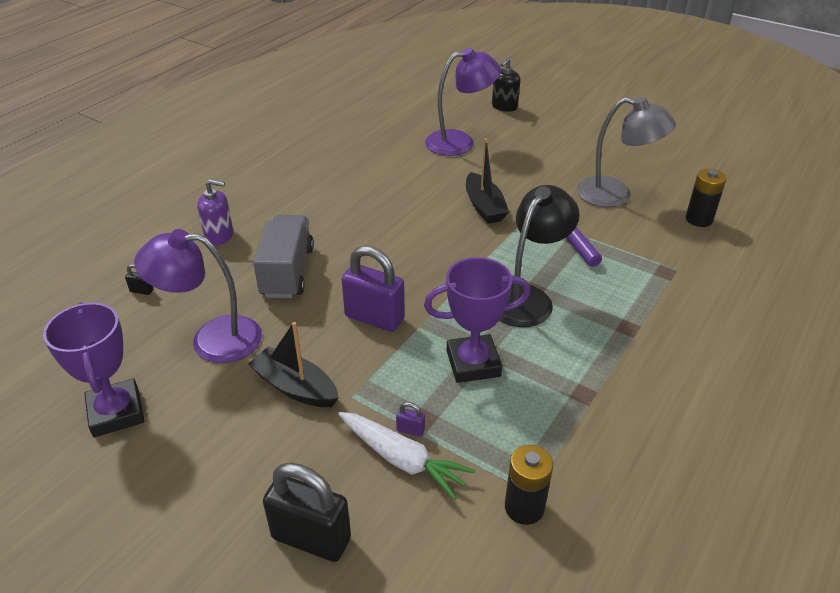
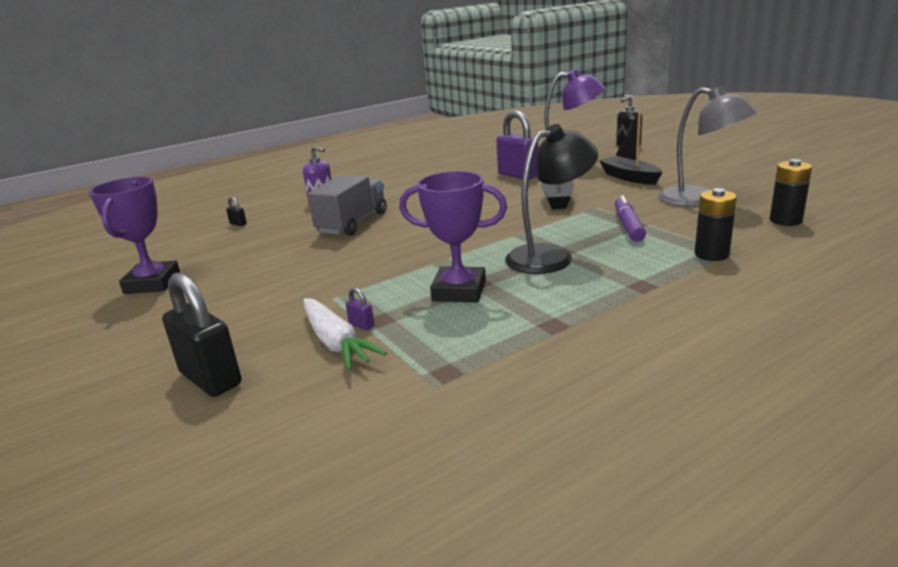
camera: 25 degrees right, 15 degrees down
(212, 339) = (259, 253): purple lamp -> none
(295, 387) = (293, 286): black boat -> black boat (630, 178)
(374, 318) = (397, 254): purple padlock -> purple padlock (518, 175)
(524, 507) = (419, 395): black battery -> black battery (711, 254)

